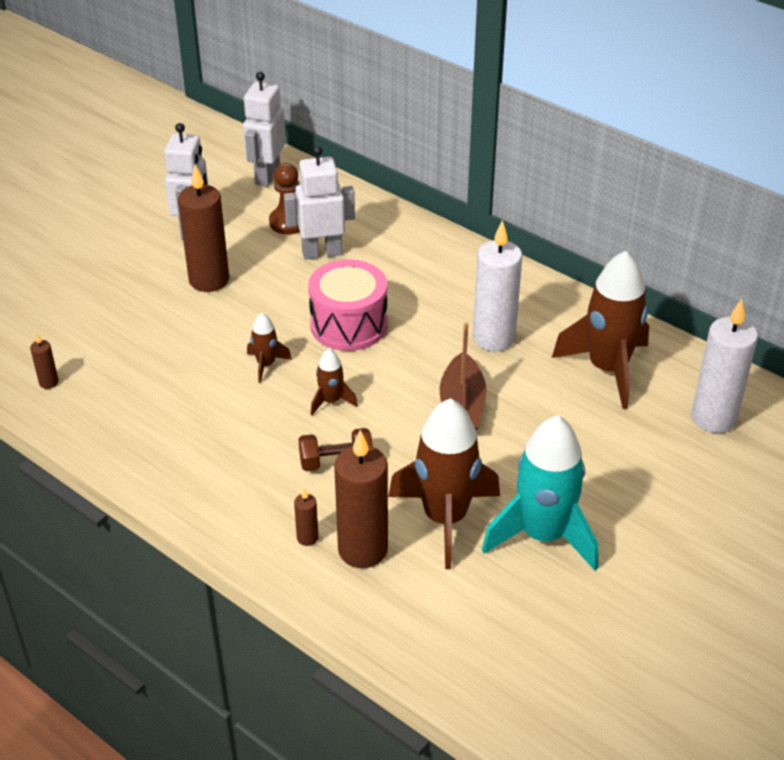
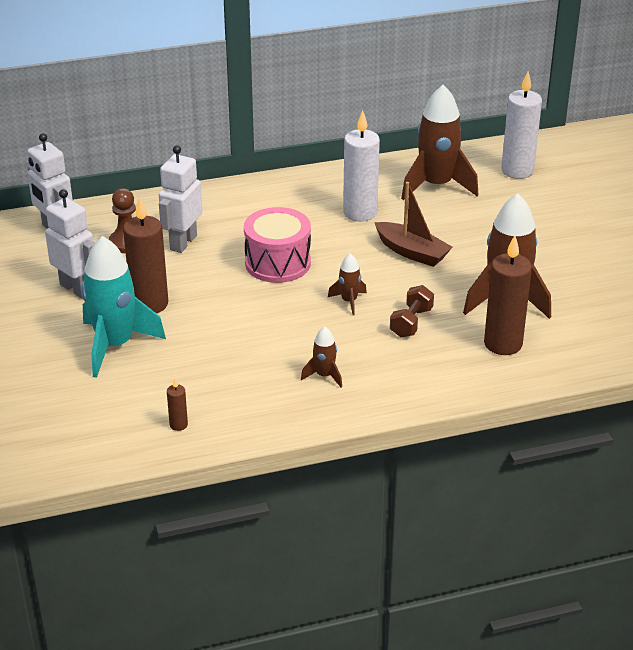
camera: 55 degrees left, 5 degrees down
(266, 365) = (279, 314): brown rocket -> brown rocket (324, 376)
(307, 538) = (470, 362): brown candle -> none
(543, 535) = (555, 271): turquoise rocket -> turquoise rocket (115, 345)

